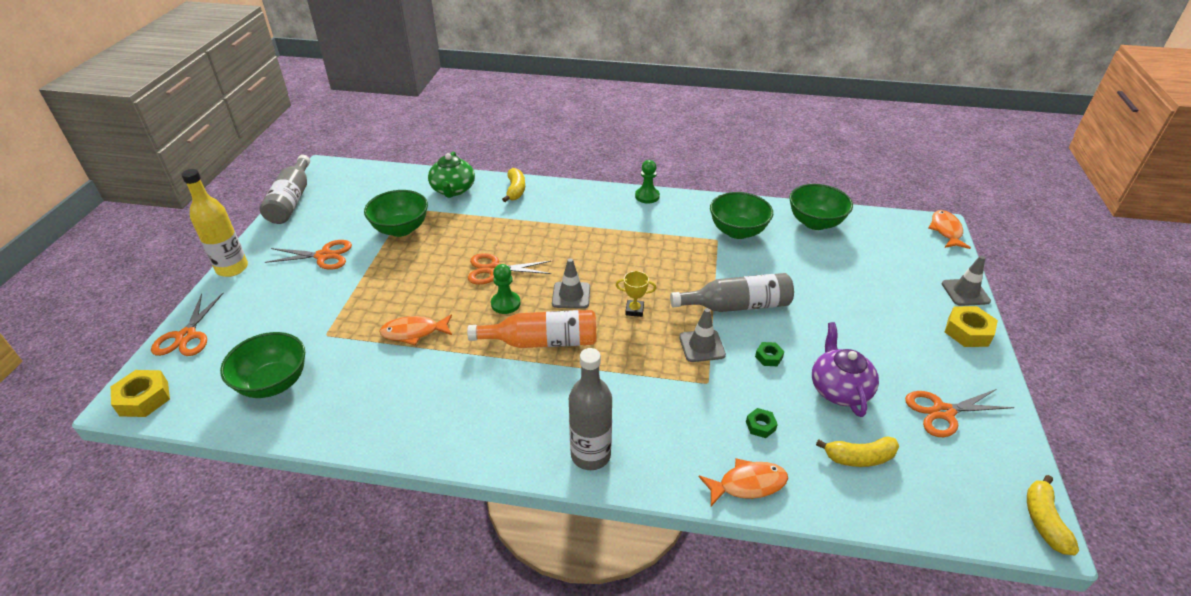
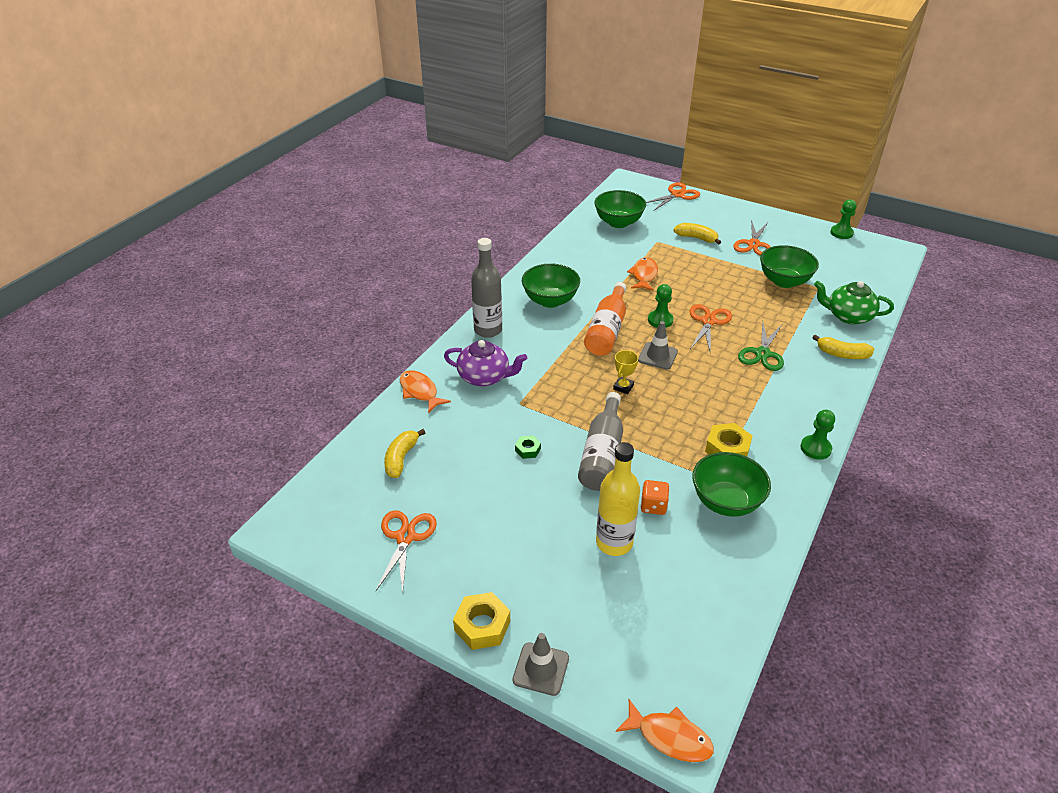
camera: 110 degrees right, 0 degrees up
(144, 398) = (626, 185): yellow nut -> yellow nut (727, 449)
(186, 336) = (677, 195): orange scissors -> orange scissors turned 120 degrees clockwise
(232, 268) = (748, 209): yellow bottle -> yellow bottle (614, 542)
(292, 200) = (841, 233): grey bottle -> green pawn
(535, 231) = (762, 354): none -> green scissors
(702, 346) = (561, 413): grey traffic cone -> none
(747, 484) = (420, 392): orange fish -> orange fish turned 135 degrees clockwise
(760, 426) = (462, 416): green nut -> none
(772, 266) = (653, 506): none -> orange dice
(815, 222) = (726, 585): green bowl -> green bowl (550, 300)
(839, 389) = (469, 479): purple teapot -> purple teapot (484, 377)
(1044, 521) = (281, 537): yellow banana -> yellow banana (696, 238)

